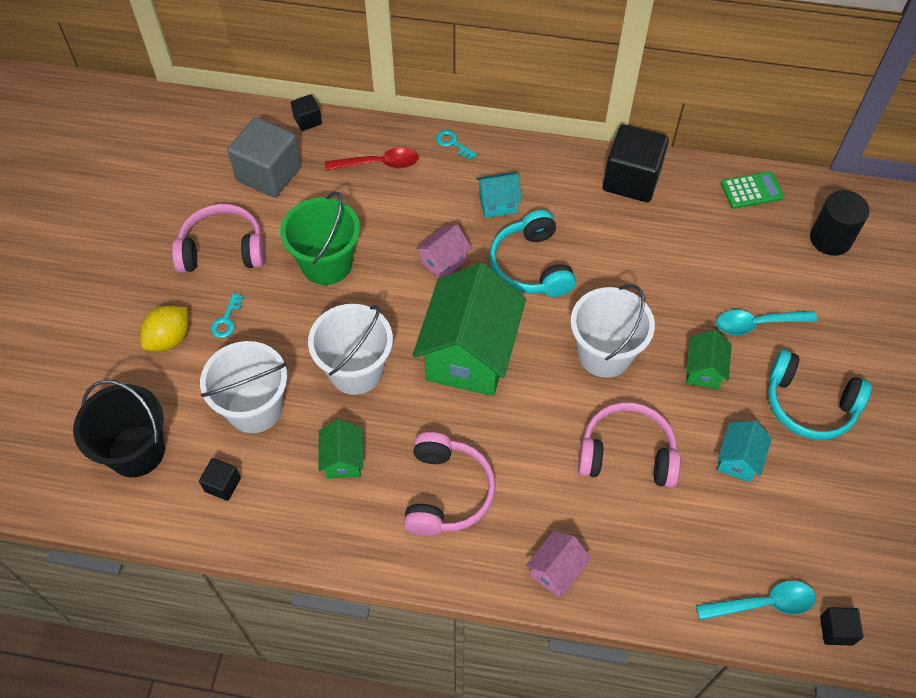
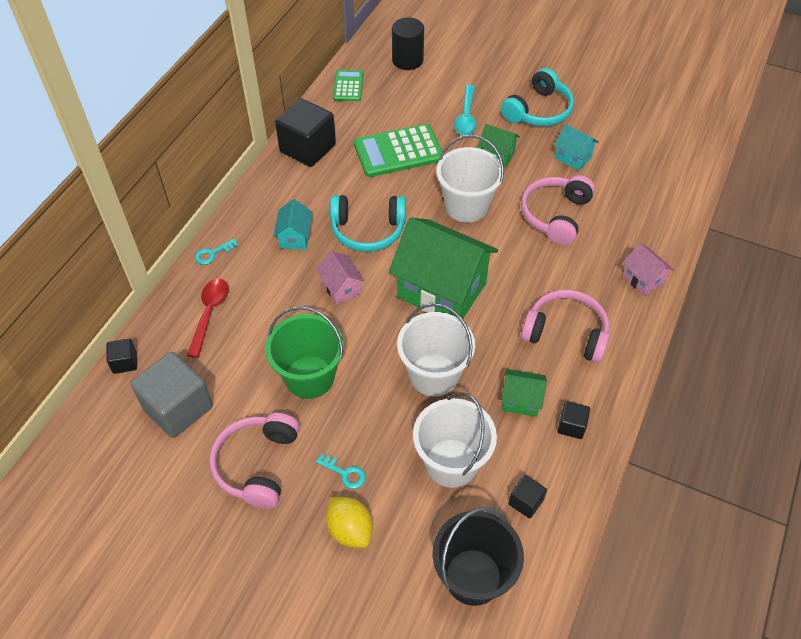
camera: 75 degrees left, 5 degrees down
(664, 266) = (398, 151): none -> green calculator
(762, 604) = (681, 176): turquoise spoon -> none
(836, 630) = (702, 147): black cube -> black cube (571, 426)

